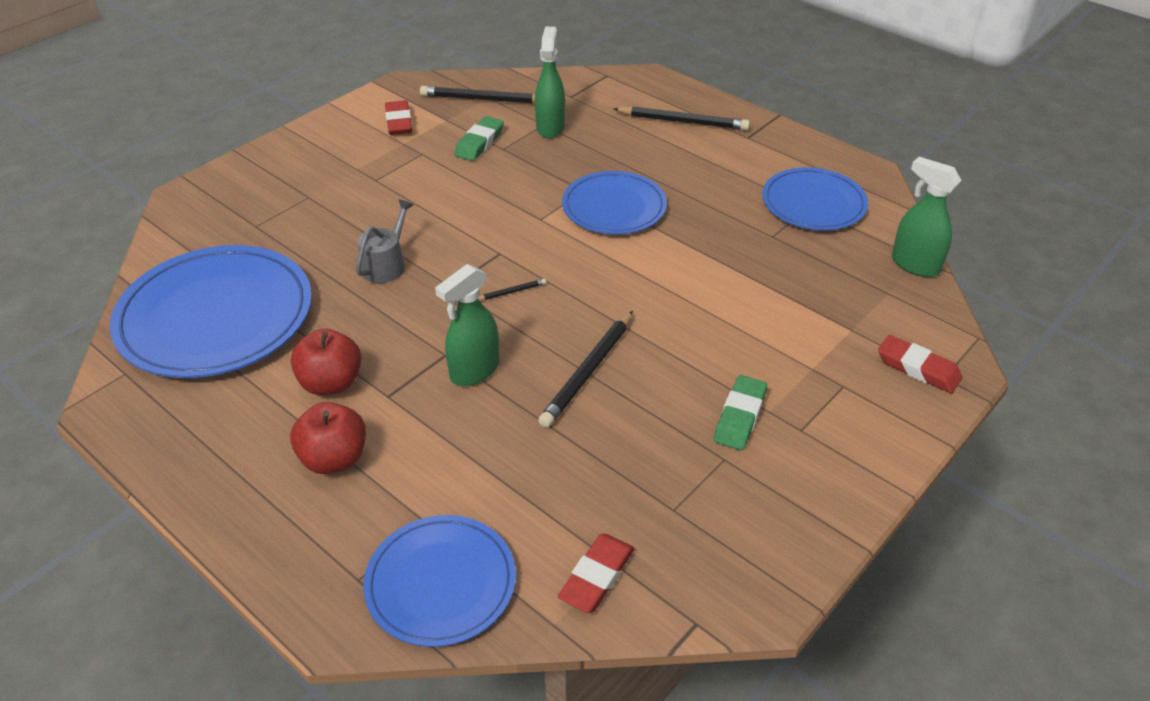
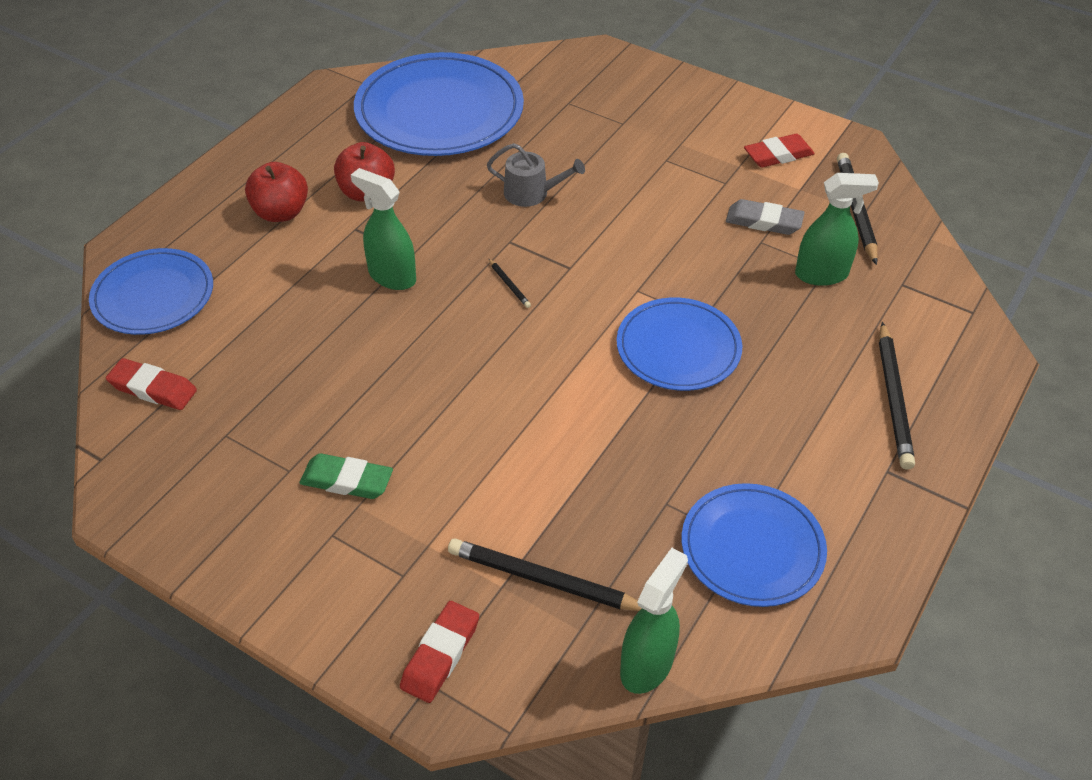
camera: 80 degrees right, 5 degrees up
(479, 143) = (764, 221): green eraser -> grey eraser
(588, 372) = (400, 356): black pencil -> black pencil (543, 580)

